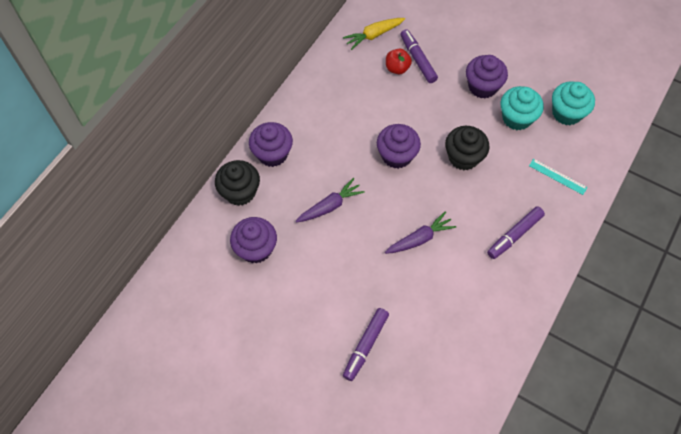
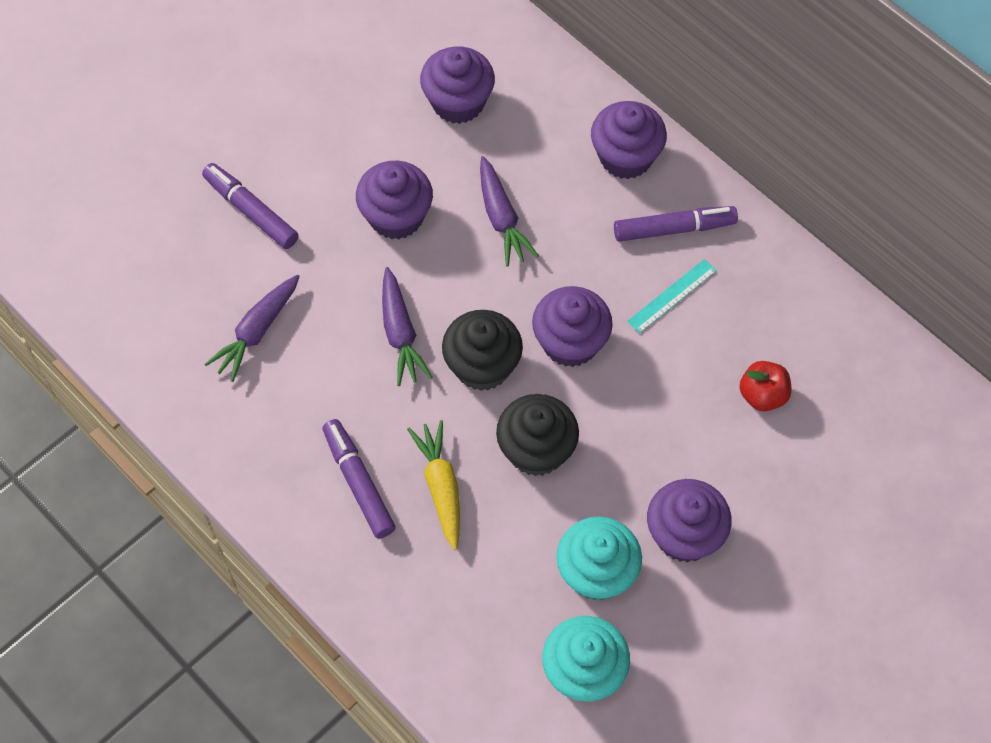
camera: 105 degrees right, 0 degrees up
(240, 192) = (565, 99): black cupcake -> black cupcake (482, 366)
(345, 261) = (396, 217): none -> purple cupcake
(374, 35) = (852, 375): yellow carrot -> yellow carrot (441, 487)
(418, 59) = (776, 437): purple marker -> purple marker (674, 229)
(445, 316) = (257, 331): none -> purple carrot
(557, 176) = (450, 599): turquoise ruler -> turquoise ruler (672, 296)

